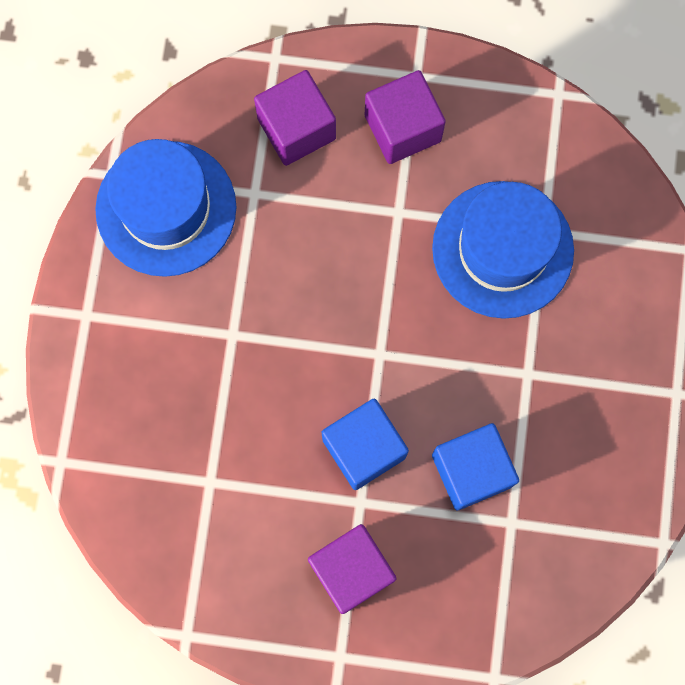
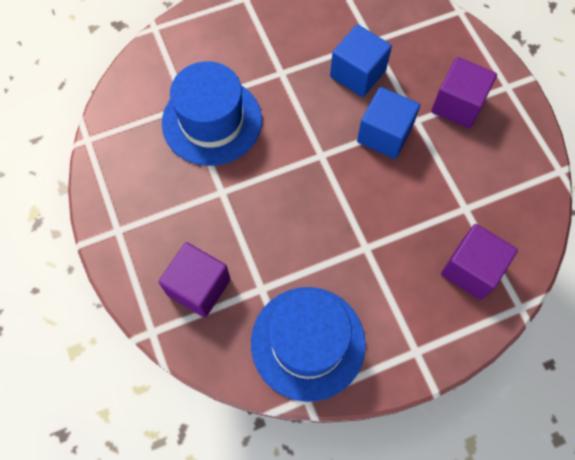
camera: 120 degrees left, 10 degrees down
(402, 128) = (161, 219): purple cube -> purple cube (471, 269)

